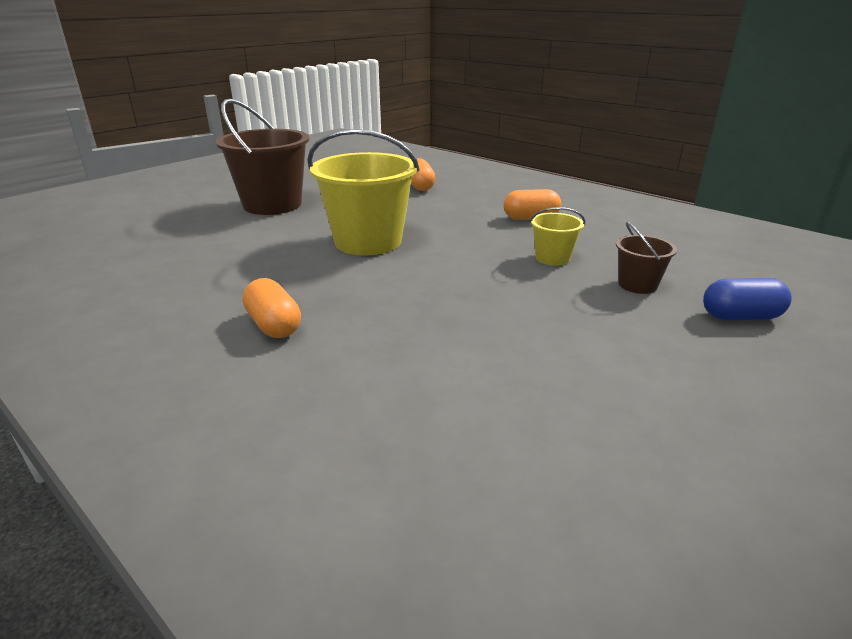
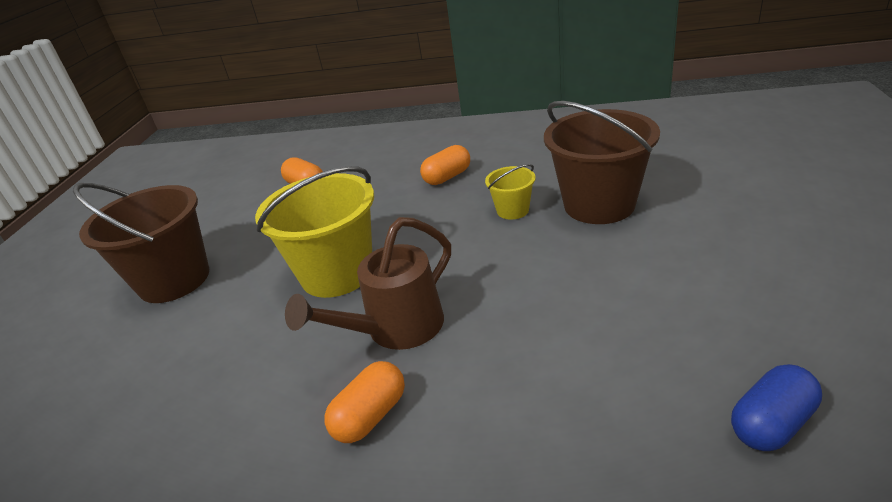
camera: 30 degrees left, 5 degrees up
(274, 325) = (370, 416): orange capsule -> orange capsule turned 75 degrees counterclockwise
(358, 288) = (395, 329): none -> brown watering can
(637, 285) = (599, 205): brown bucket -> brown bucket, size x2.09
(740, 317) = (689, 198): blue capsule -> blue capsule (771, 423)

